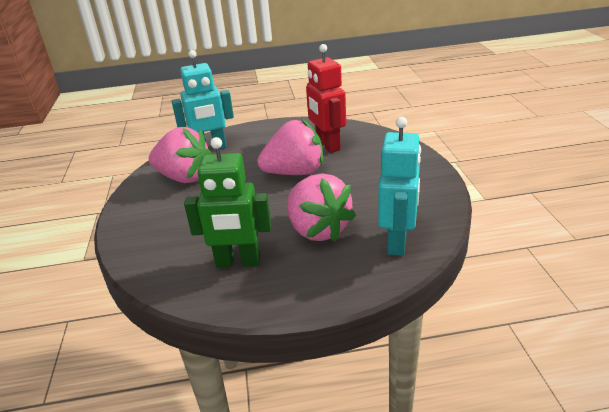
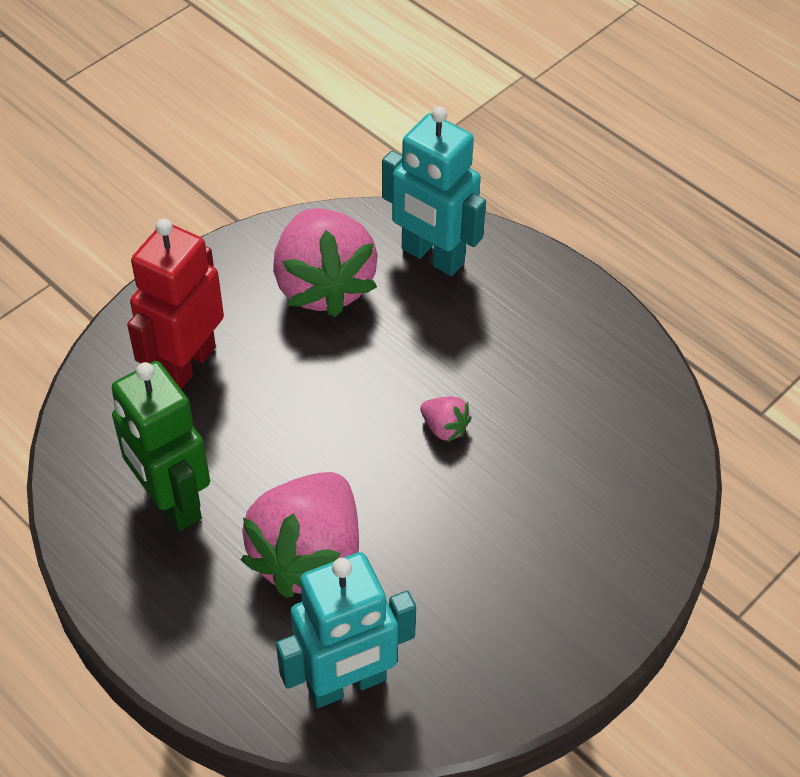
camera: 50 degrees right, 20 degrees up
(295, 172) = (444, 428): pink strawberry -> pink strawberry, size x0.41
(327, 145) = (569, 423): red robot -> red robot (187, 364)

